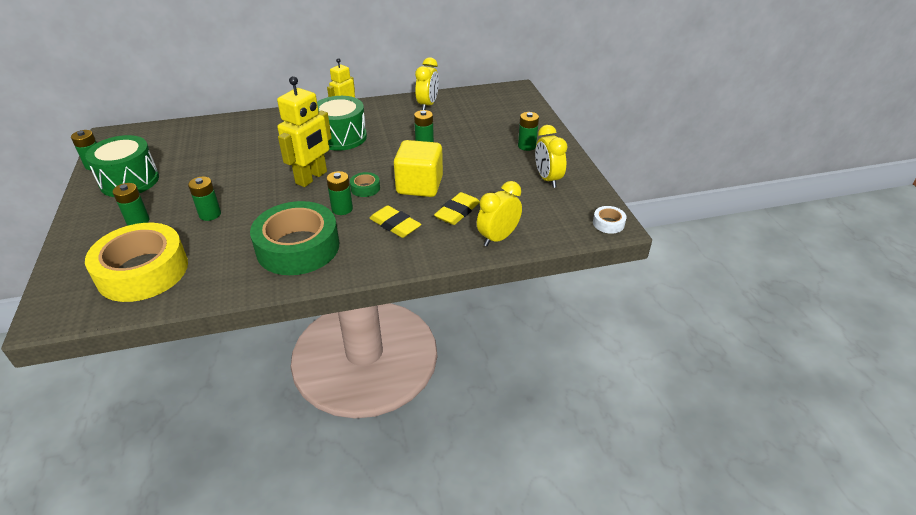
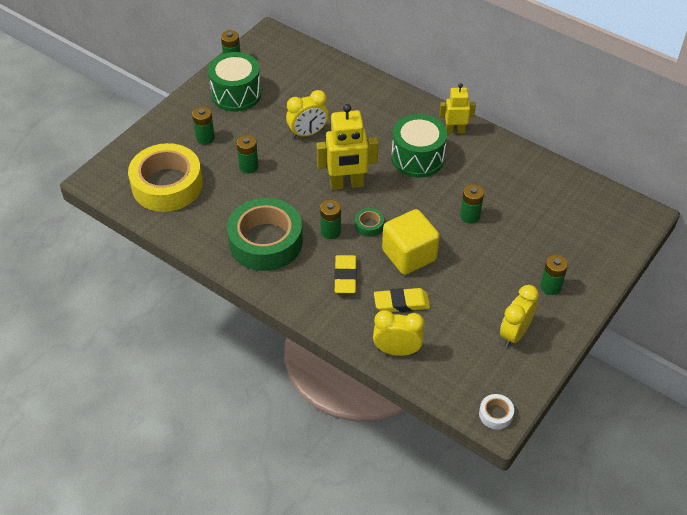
camera: 50 degrees right, 10 degrees up
(428, 105) = (533, 173): yellow clock -> yellow clock (308, 133)

